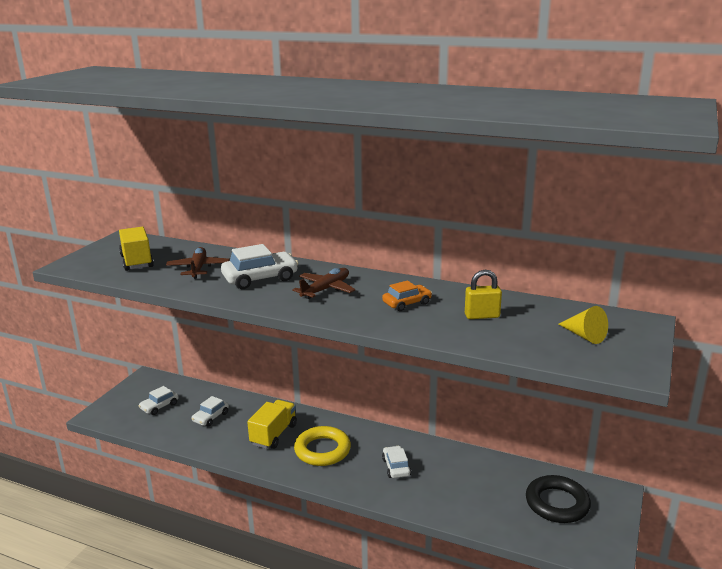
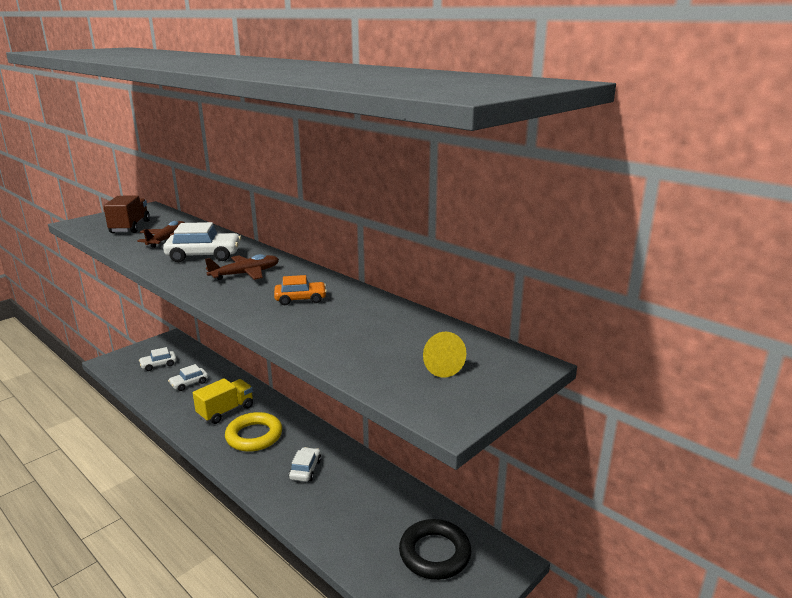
camera: 20 degrees right, 0 degrees up
(137, 261) = (130, 227): yellow truck -> brown truck
(482, 316) = (357, 324): yellow padlock -> none

